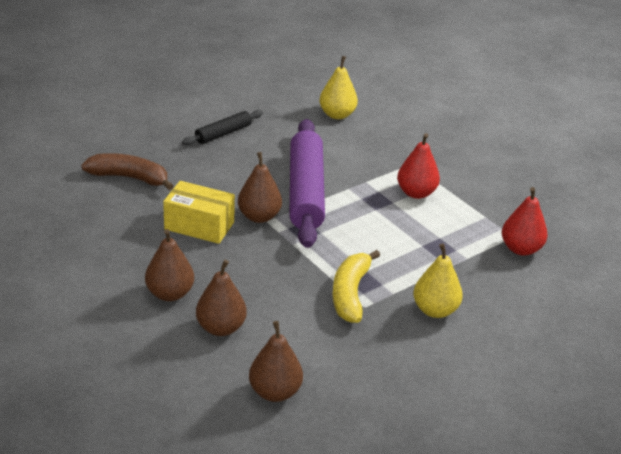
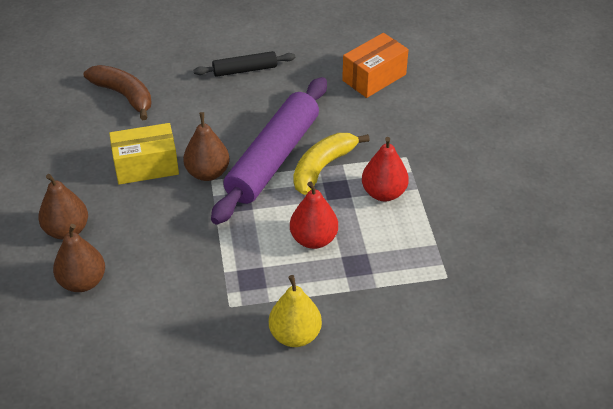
camera: 30 degrees right, 10 degrees up
(199, 226) = (146, 166): yellow box -> yellow box turned 60 degrees counterclockwise
(275, 392) = (78, 367): brown pear -> none
(337, 115) = (374, 77): yellow pear -> orange box
(350, 294) = (227, 287): yellow banana -> yellow banana (323, 167)
(520, 249) = (443, 295): red pear -> red pear (313, 239)

